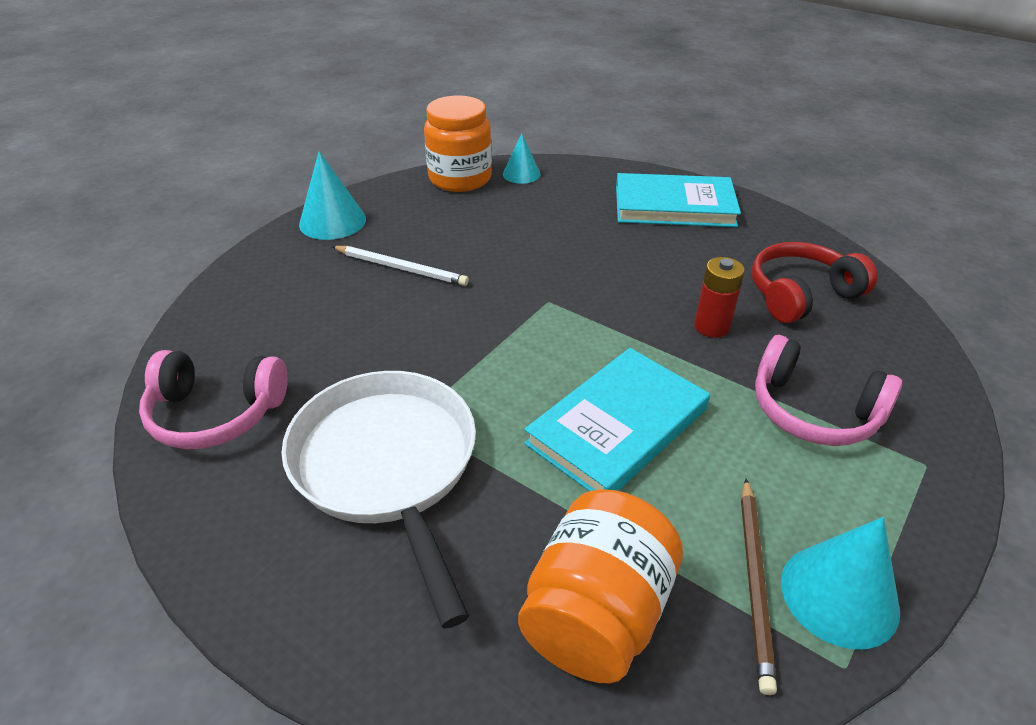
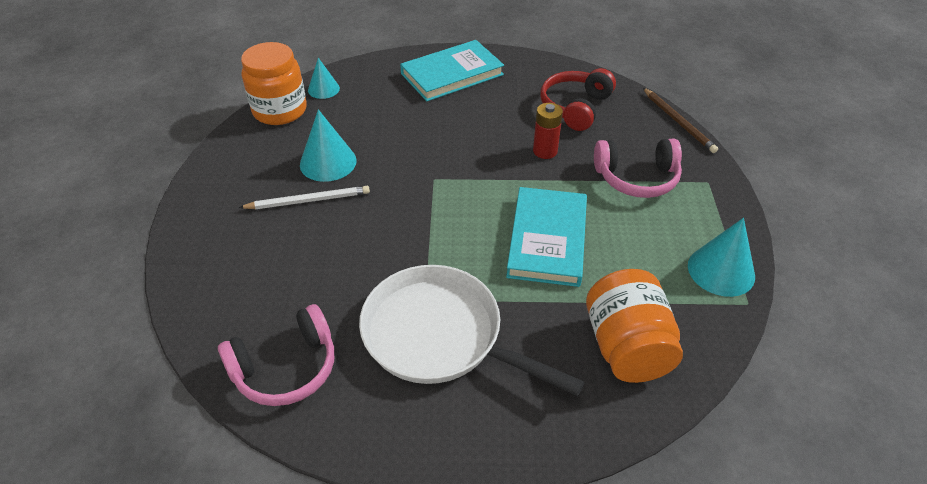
camera: 35 degrees left, 5 degrees up
(332, 221) = (213, 187): turquoise cone -> turquoise cone (328, 162)
(755, 582) = (682, 286): brown pencil -> brown pencil (678, 122)

